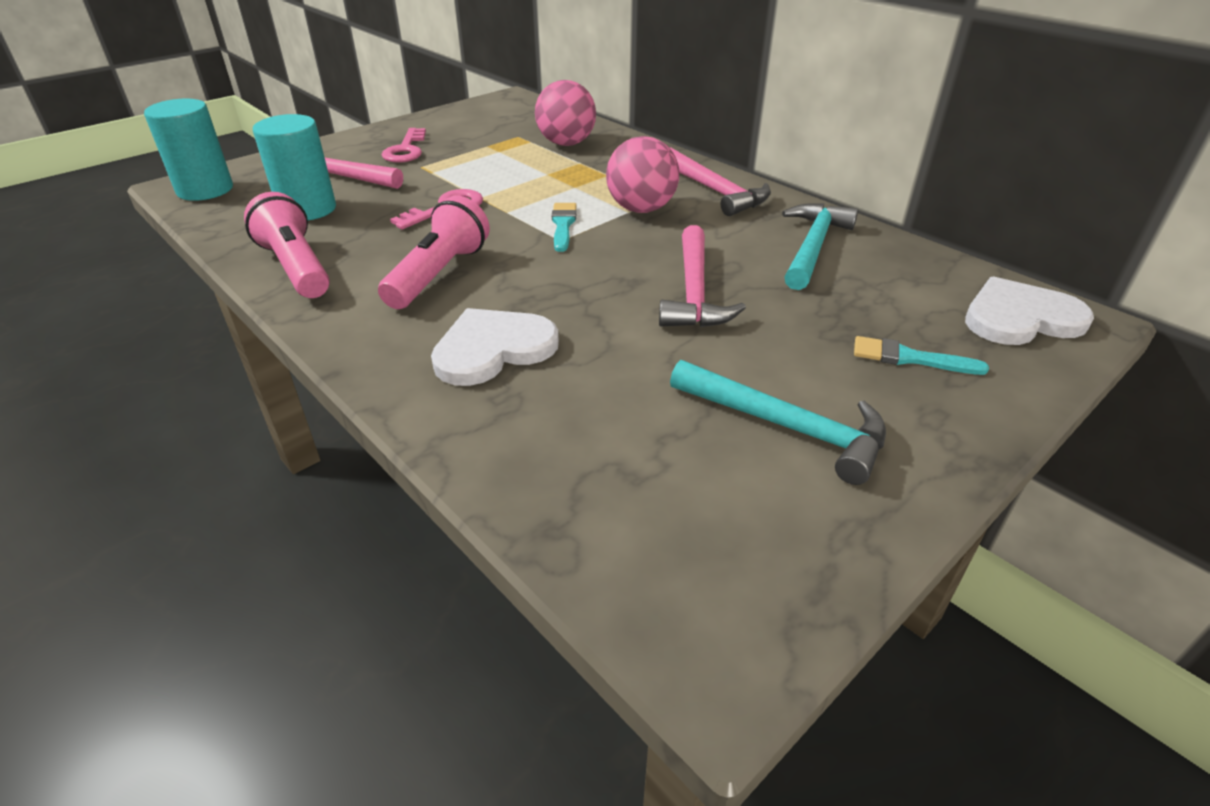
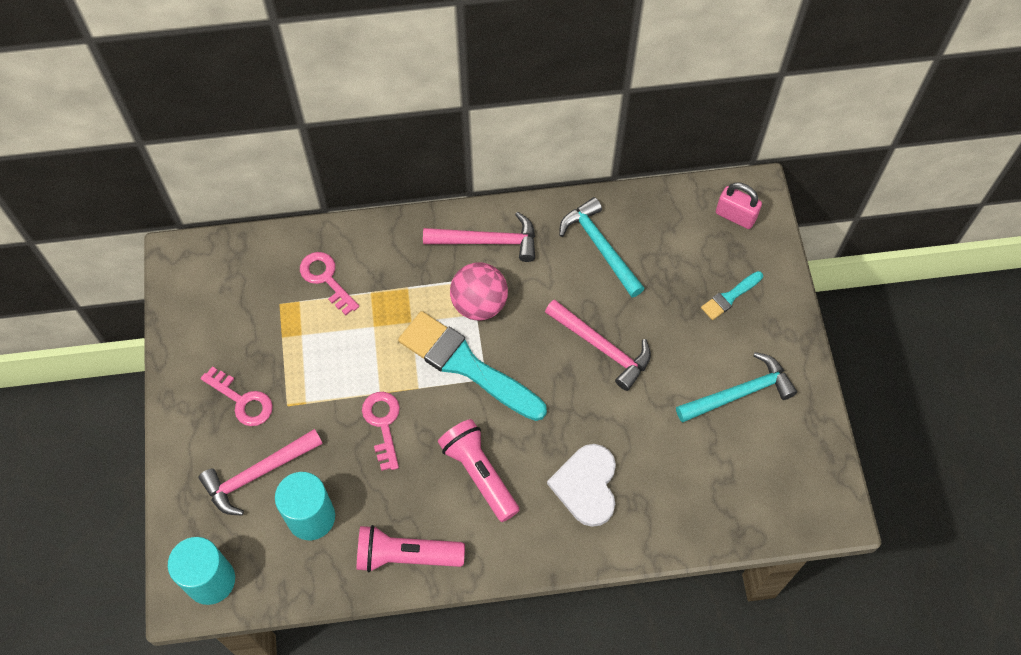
camera: 55 degrees left, 25 degrees up
(563, 225) = (466, 365): turquoise brush -> turquoise brush, size x2.18
(566, 143) = (326, 279): pink ball -> pink key
(1020, 318) = (735, 216): white heart -> pink padlock

